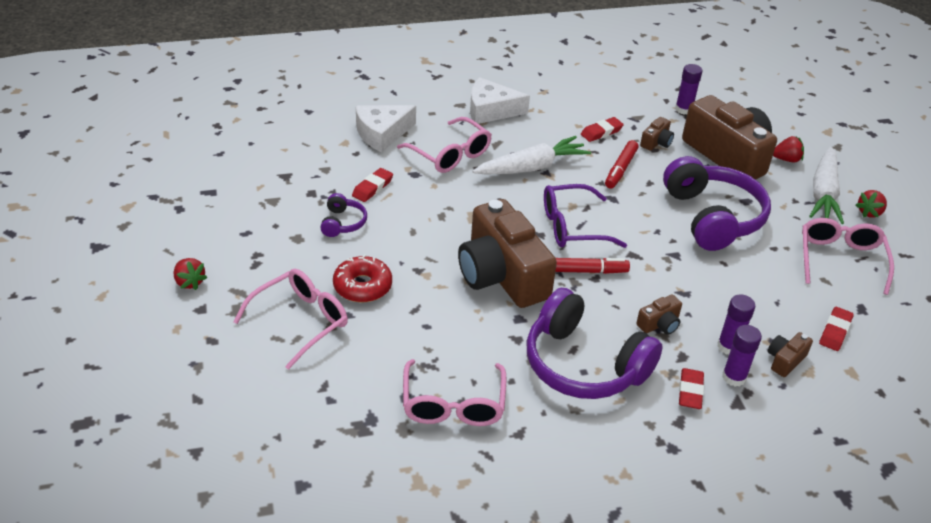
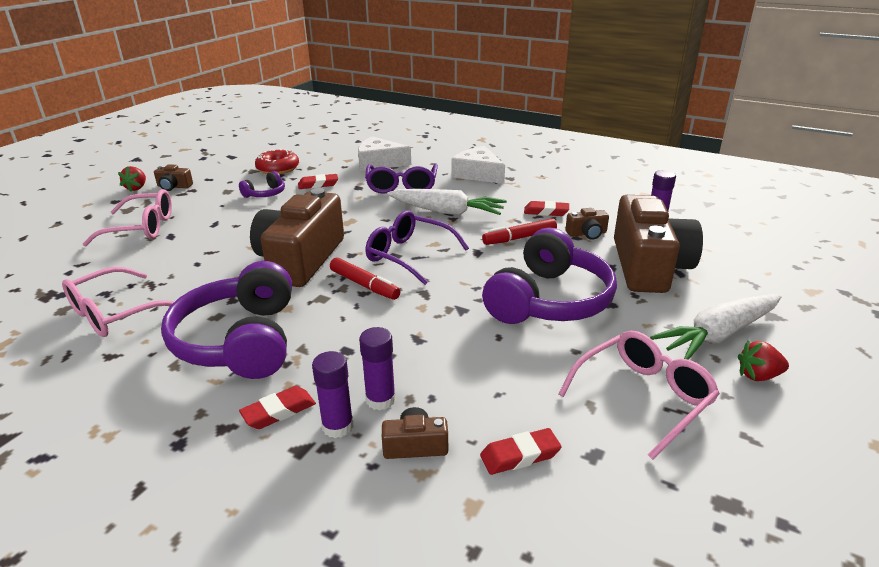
camera: 45 degrees right, 10 degrees down
(362, 286) = (208, 227): red donut -> red donut (278, 168)
(450, 155) = (402, 186): pink glasses -> purple glasses
(659, 324) = (352, 348): brown camera -> brown camera (174, 186)
(786, 159) = (715, 292): red strawberry -> none

